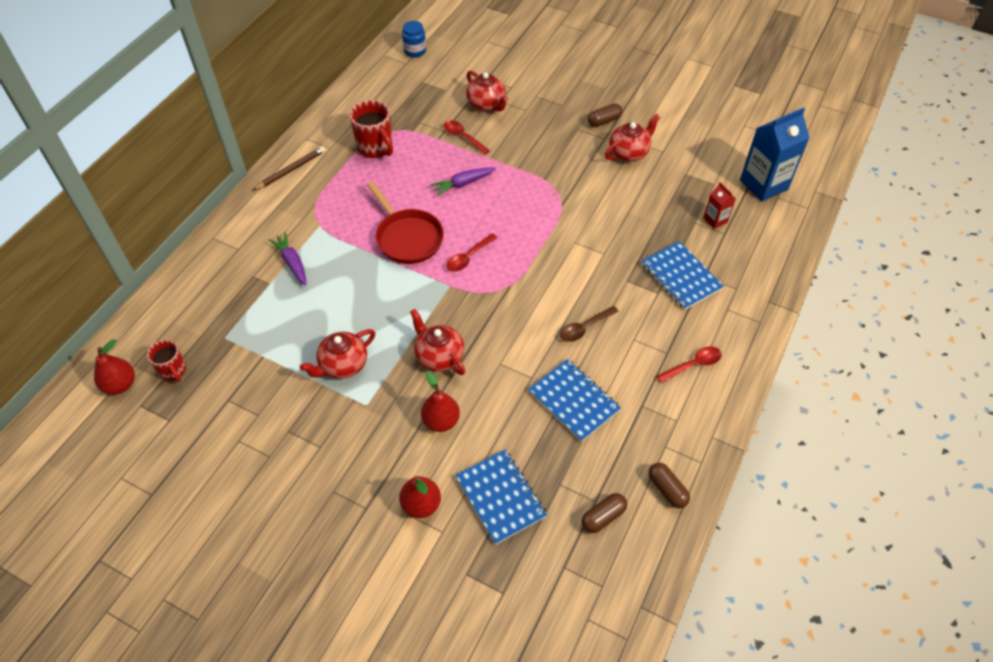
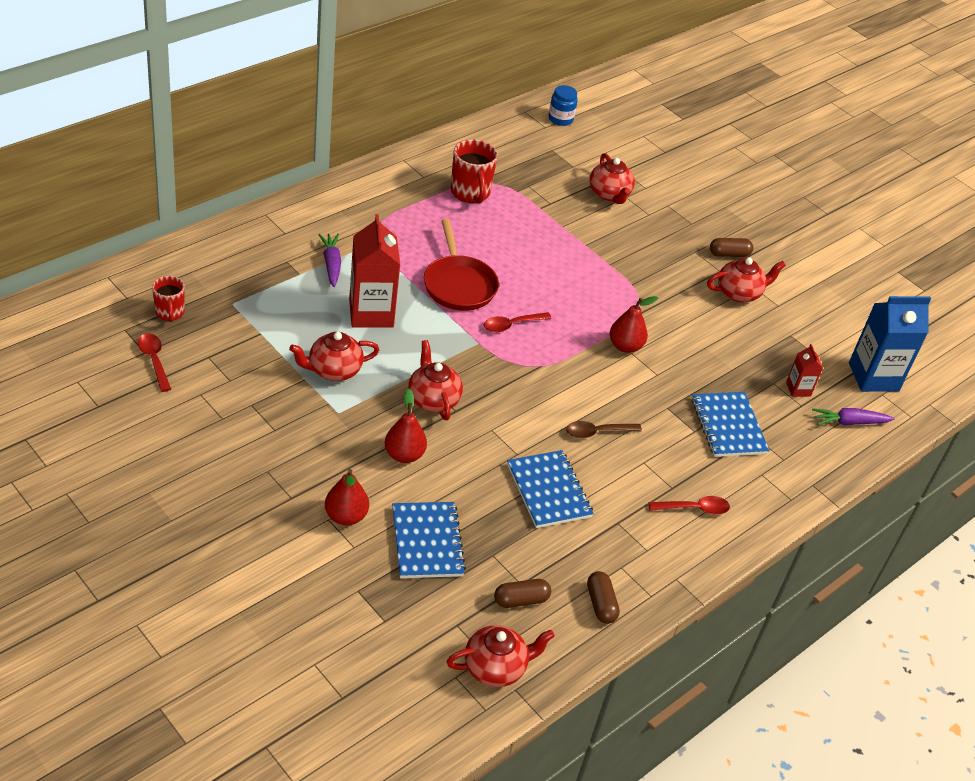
camera: 15 degrees right, 10 degrees down
(120, 385) = (115, 305): red pear -> red pear (625, 346)
(291, 170) = (374, 183): brown pencil -> none
(348, 296) = (371, 313): none -> red carton
(463, 137) = (567, 216): red spoon -> red spoon (154, 360)
(463, 184) = (543, 258): purple carrot -> purple carrot (849, 422)
(615, 593) = (495, 667): none -> red teapot

